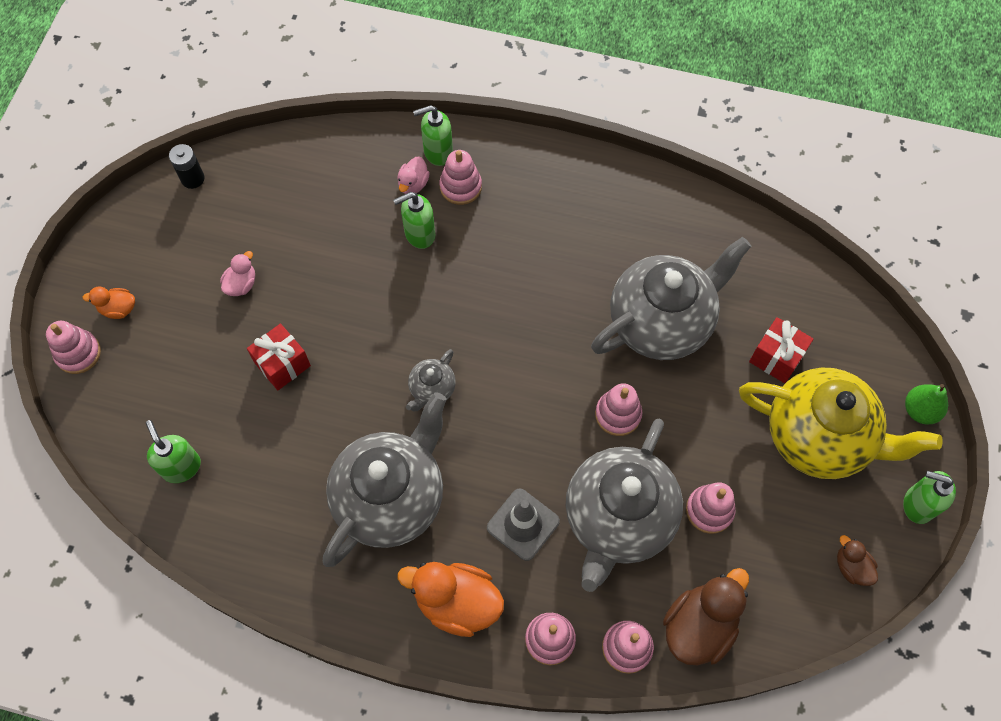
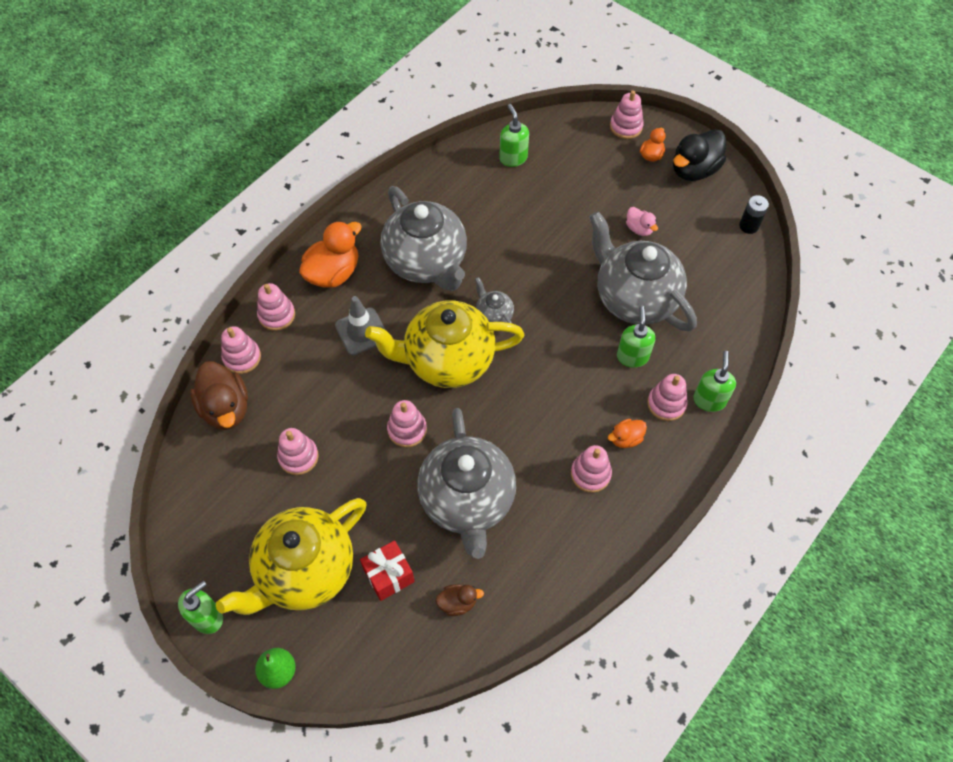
camera: 115 degrees right, 5 degrees down
(126, 256) = (694, 170): none -> black duck
(181, 467) = (513, 158): green soap dispenser -> green soap dispenser turned 105 degrees counterclockwise
(282, 364) = (560, 233): red gift -> none
(413, 184) = (683, 370): pink duck -> none
(514, 412) = (447, 360): none -> yellow teapot
(518, 209) = (625, 439): none -> orange duck
(573, 225) = (590, 474): none -> pink stacking toy
(618, 518) = (330, 393): grey teapot -> grey teapot (634, 298)
(851, 567) = (196, 535): brown duck -> brown duck (457, 603)

